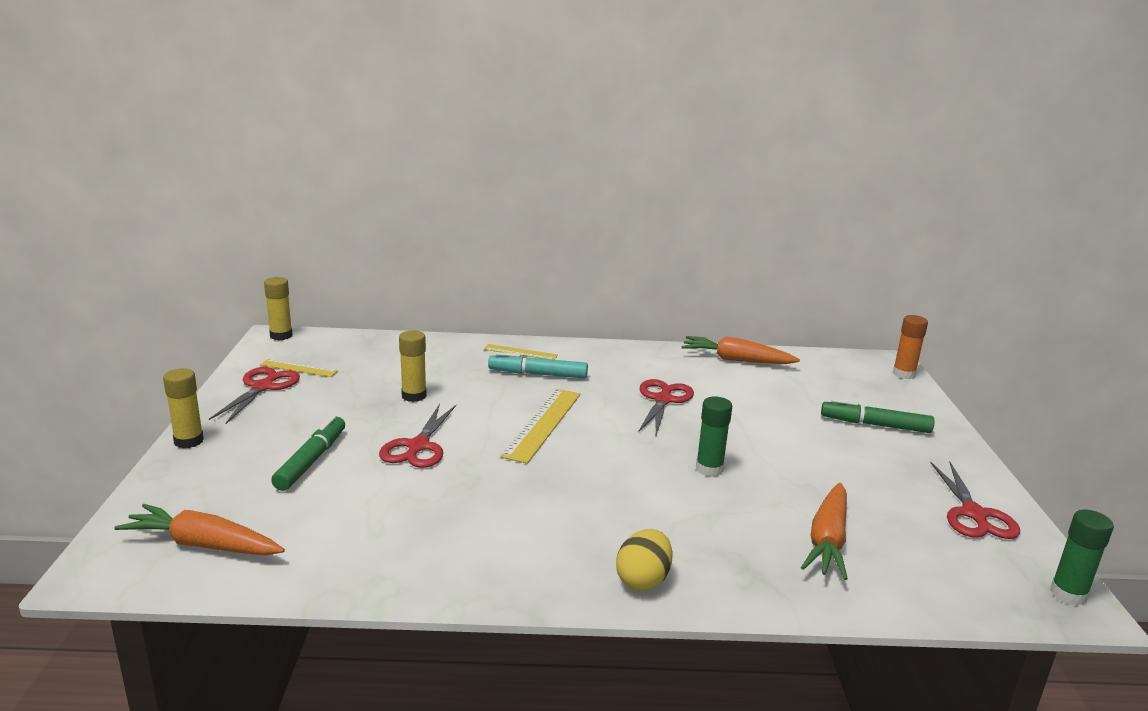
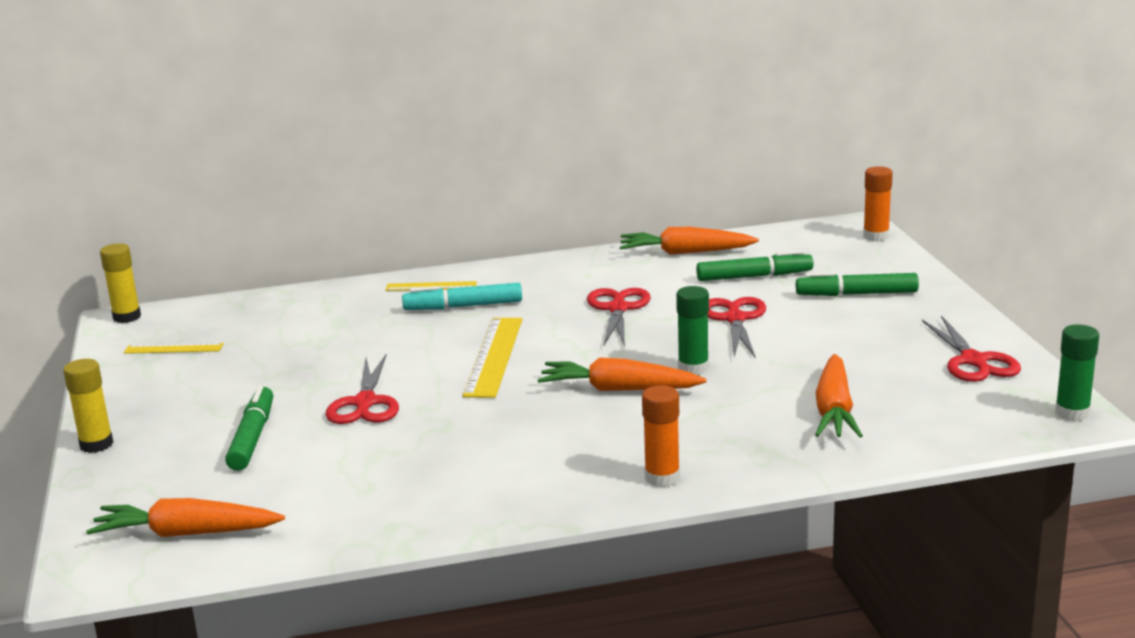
camera: 10 degrees left, 0 degrees up
(263, 387) = (144, 376): red scissors -> red scissors (735, 319)
(414, 396) = (330, 354): yellow glue stick -> none
(636, 477) = (618, 389): none -> orange carrot
(643, 580) = (662, 478): yellow egg -> orange glue stick
(788, 392) = (754, 276): none -> green marker

